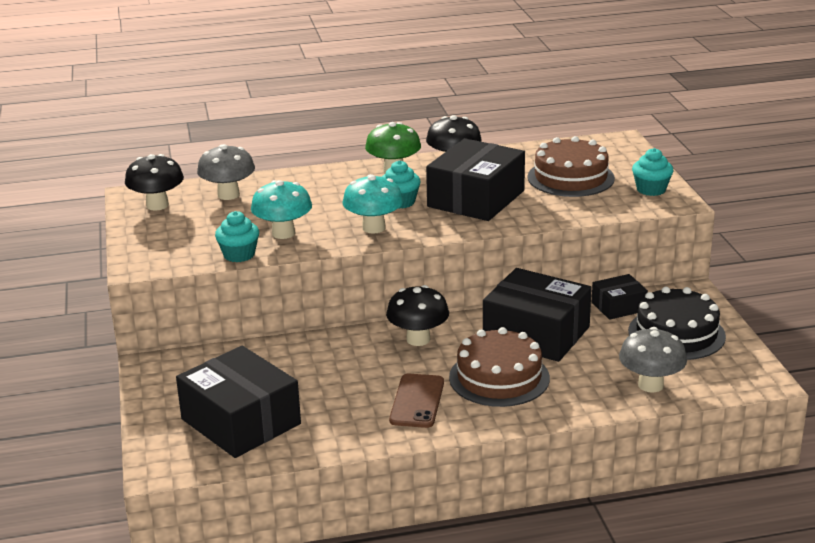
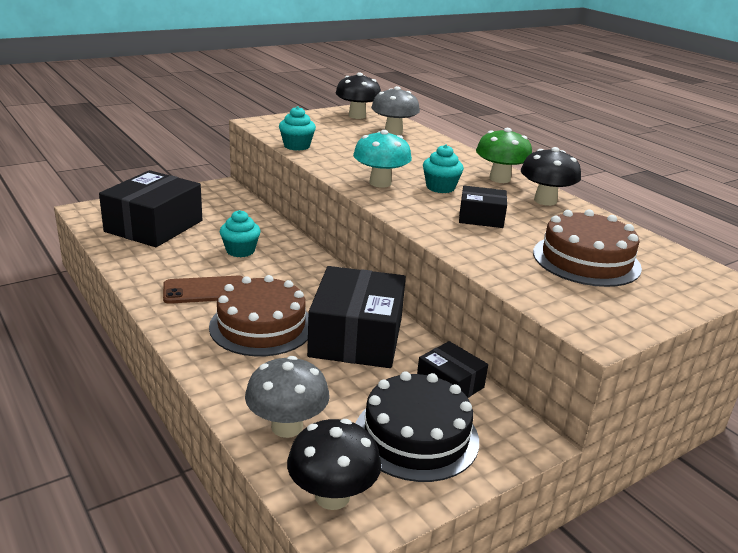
camera: 65 degrees right, 0 degrees up
(283, 233) = (343, 155): turquoise mushroom -> none
(418, 339) = (310, 277): black mushroom -> black mushroom (332, 496)
(476, 199) = (481, 217): black box -> black box, size x0.52
(651, 189) = (614, 312): turquoise cupcake -> turquoise cupcake (240, 251)

